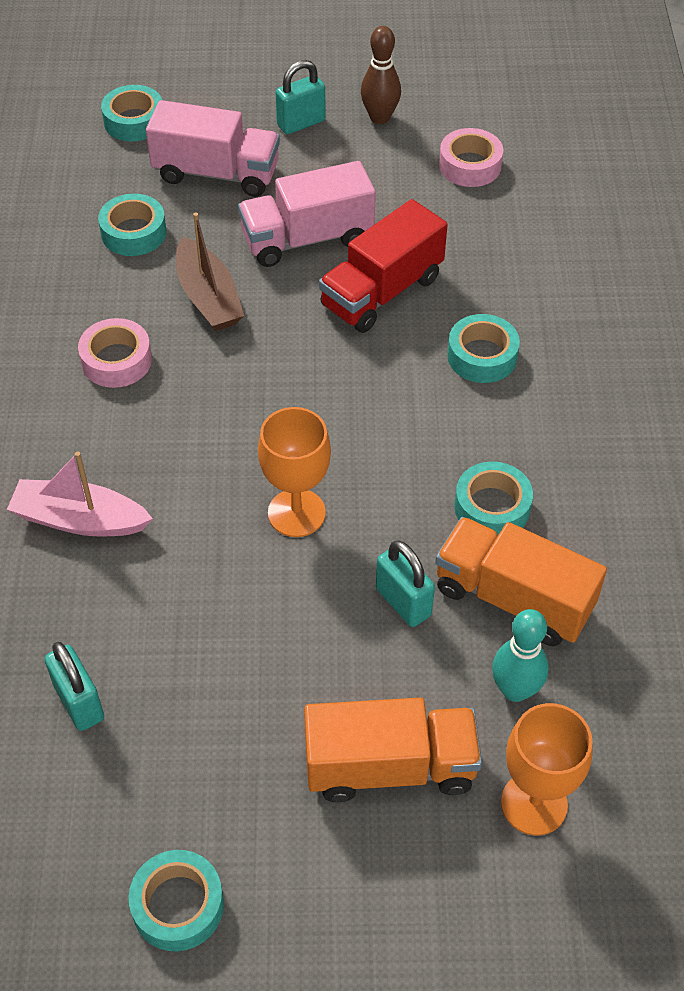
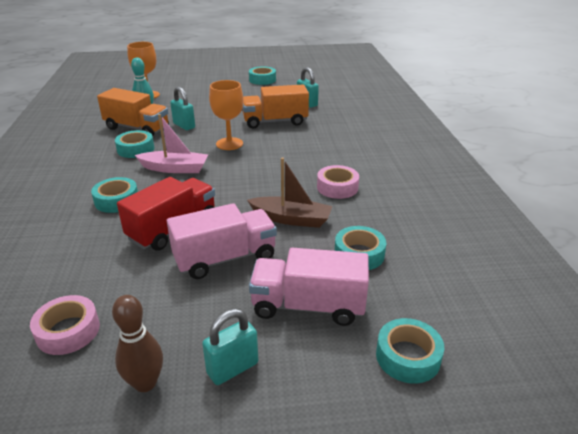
camera: 175 degrees right, 20 degrees down
(79, 520) = (328, 138): pink boat -> pink boat (175, 168)
(208, 297) = (291, 219): brown boat -> brown boat turned 135 degrees clockwise
(390, 767) = (195, 98): orange truck -> orange truck (275, 121)

